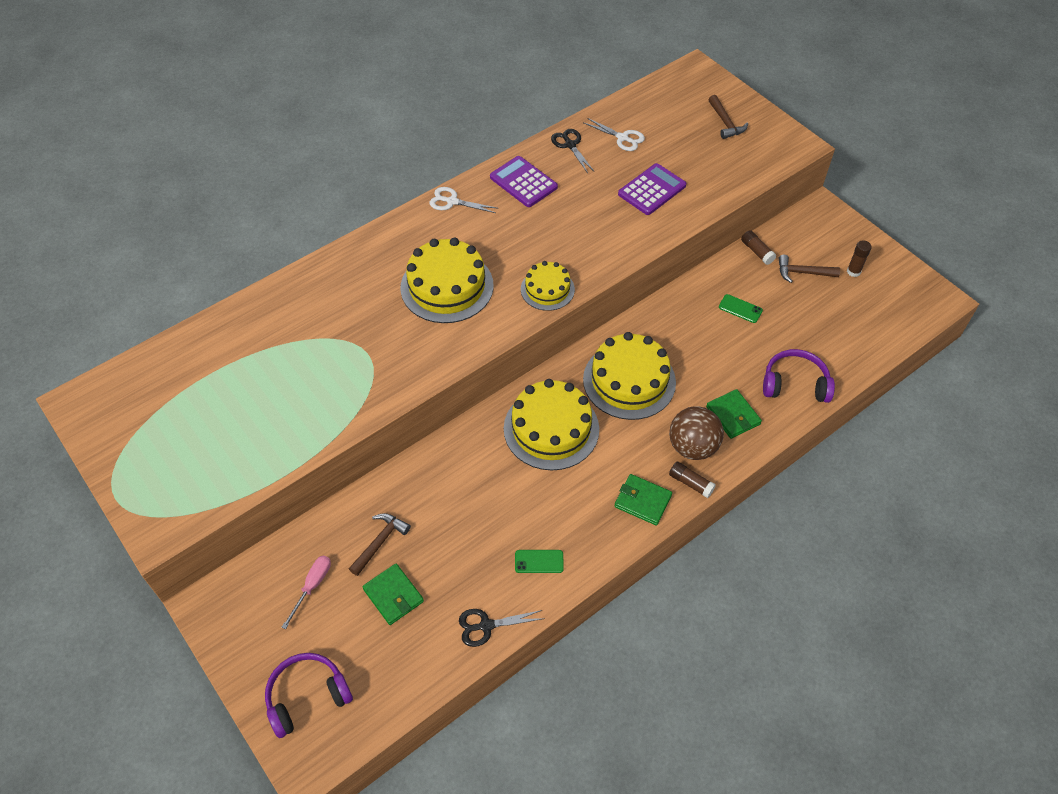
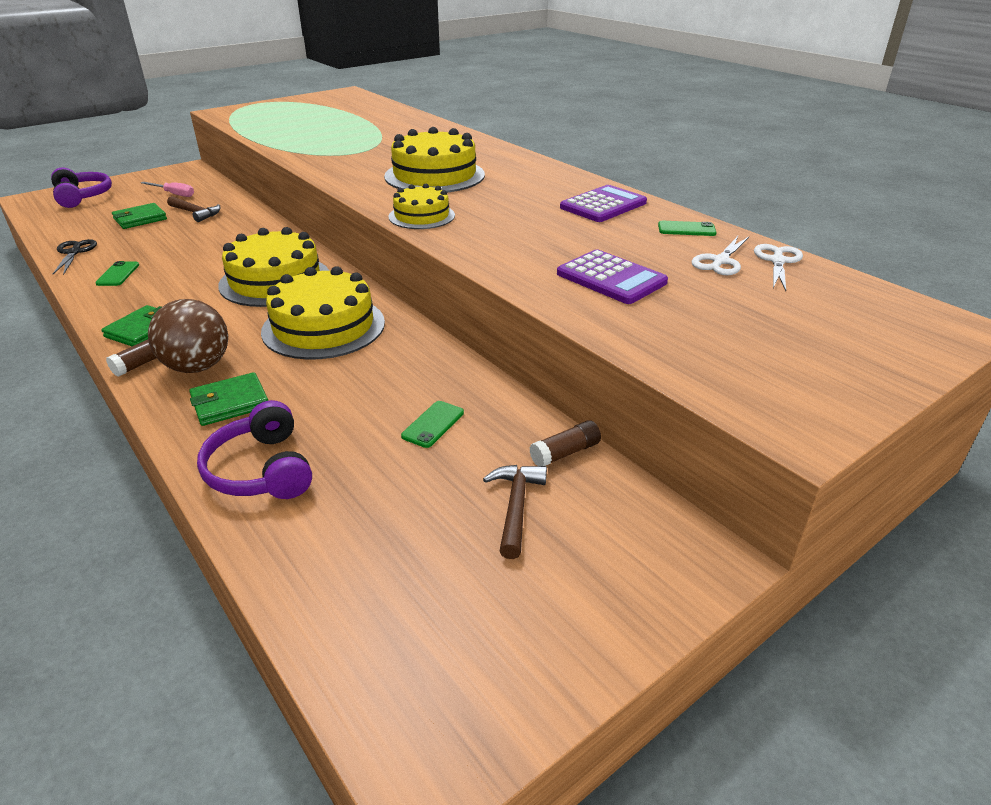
camera: 90 degrees right, 20 degrees down
(452, 201) = (562, 176): white scissors -> white scissors (777, 261)
(570, 145) = (686, 229): black scissors -> green phone
(725, 123) = (816, 348): brown hammer -> none
(795, 384) = (261, 470): purple headphones -> purple headphones turned 150 degrees clockwise
(853, 271) = (522, 588): brown glue stick -> none

